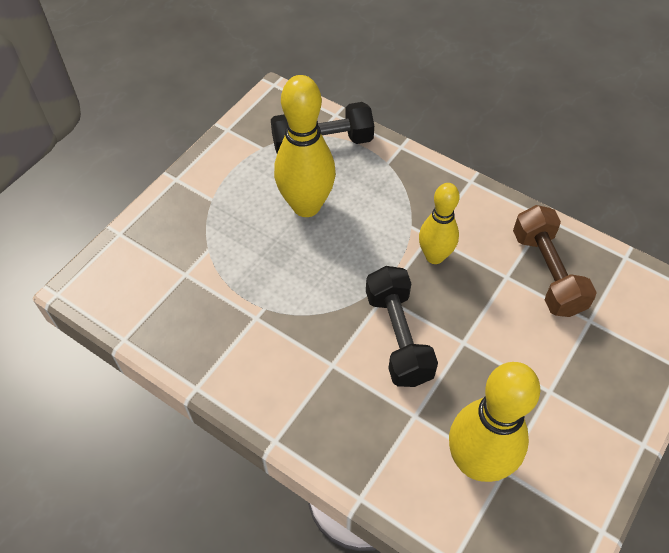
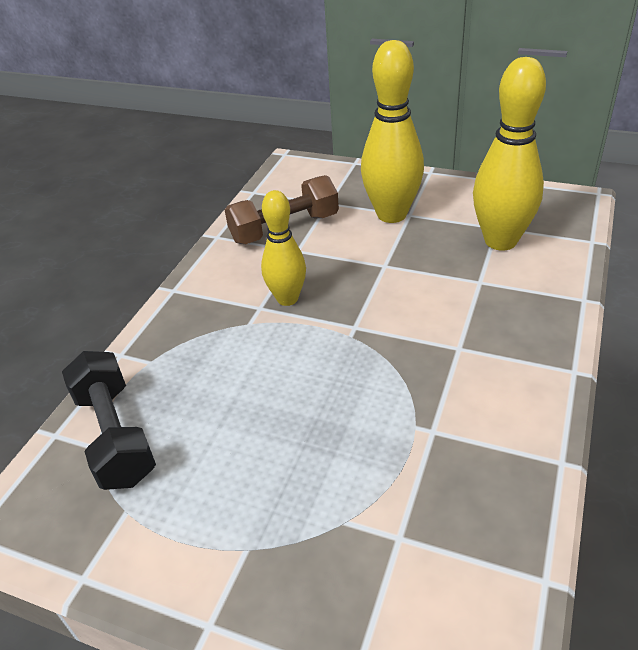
camera: 100 degrees left, 15 degrees down
(306, 206) = (237, 425): yellow bowling pin -> yellow bowling pin (391, 214)
(398, 337) = (400, 306): black dumbbell -> none

